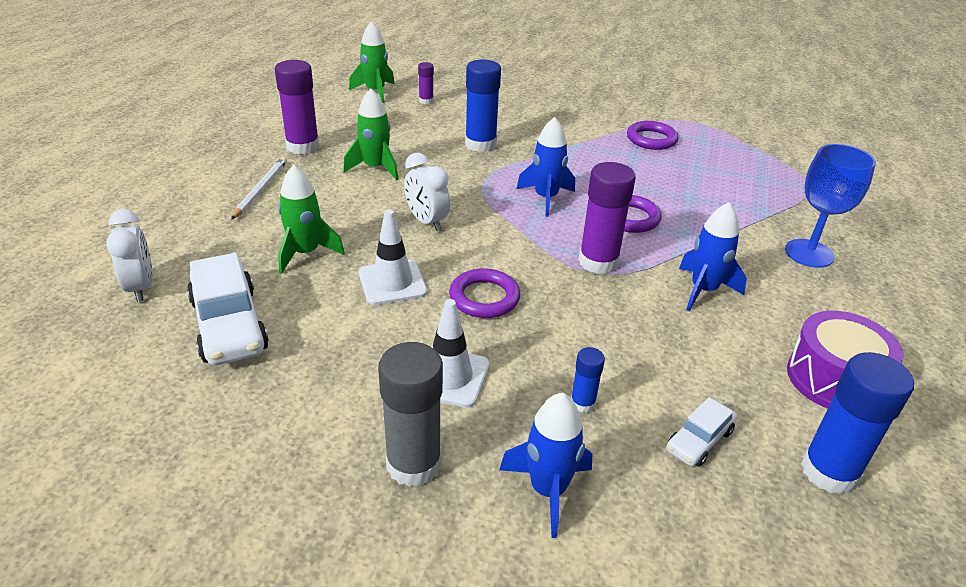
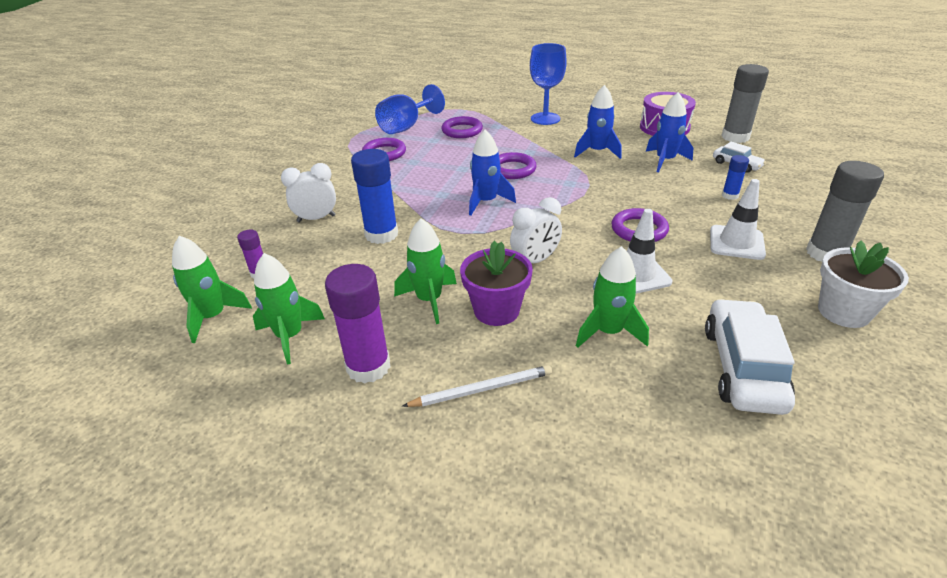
camera: 85 degrees left, 0 degrees up
(141, 287) = (718, 457): white clock -> white clock (316, 219)
(229, 325) = (742, 367): white car -> white car turned 60 degrees counterclockwise
(261, 189) = (482, 389): white pencil -> white pencil turned 150 degrees clockwise
(284, 433) = (843, 312): none -> white flower pot
(346, 118) = (290, 336): none -> green rocket
(353, 198) = (496, 310): none -> purple flower pot
(548, 490) = (808, 208): blue rocket -> blue rocket (665, 161)
(598, 262) = (576, 184): purple glue stick -> none
(729, 149) = (406, 127): none -> blue goblet
(734, 186) = (462, 131): none -> purple ring
(829, 471) = (735, 137): blue glue stick -> grey glue stick

